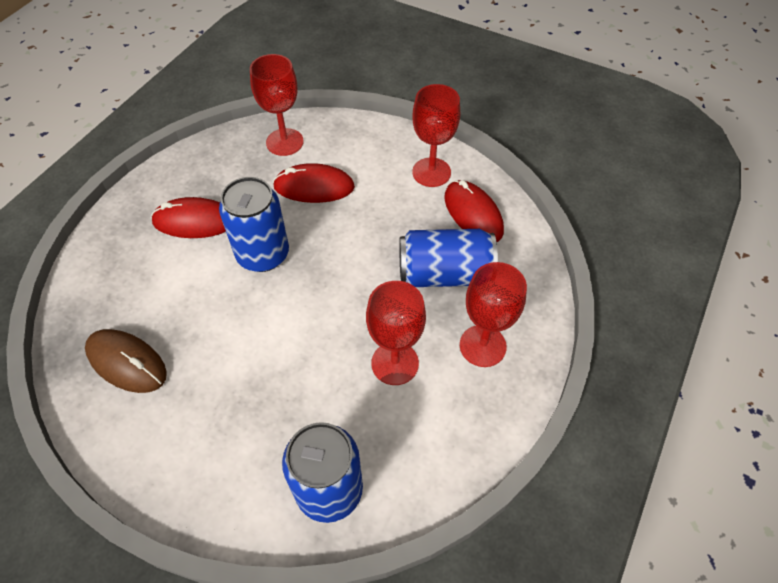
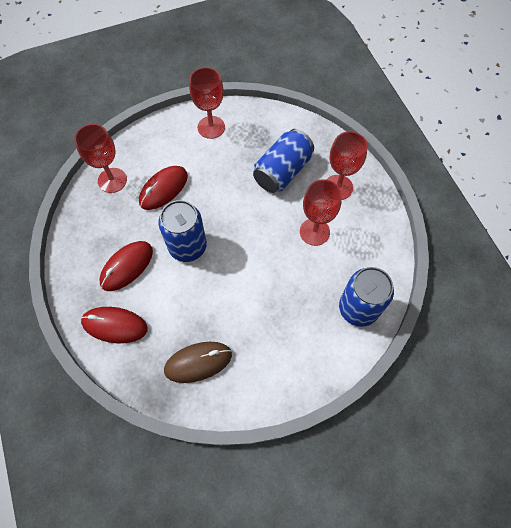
camera: 50 degrees left, 10 degrees up
(473, 214) = (257, 130): red mouse -> red mouse (115, 325)

